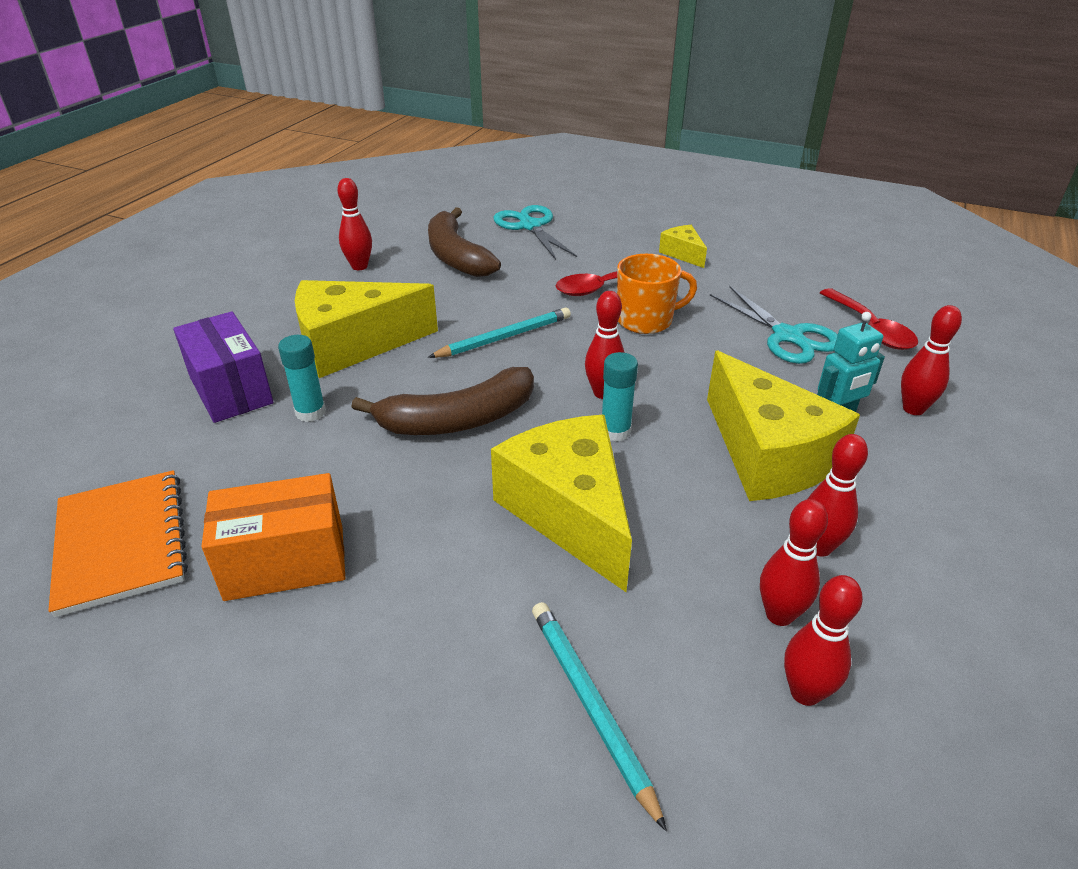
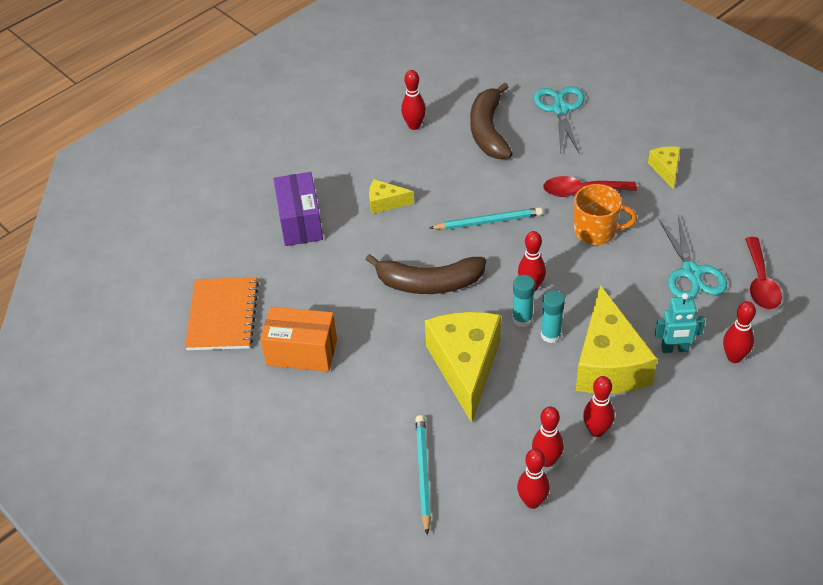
camera: 25 degrees right, 10 degrees up
(310, 412) = (342, 253): turquoise glue stick -> turquoise glue stick (551, 335)
(353, 345) = (385, 202): yellow cheese -> yellow cheese, size x0.47

